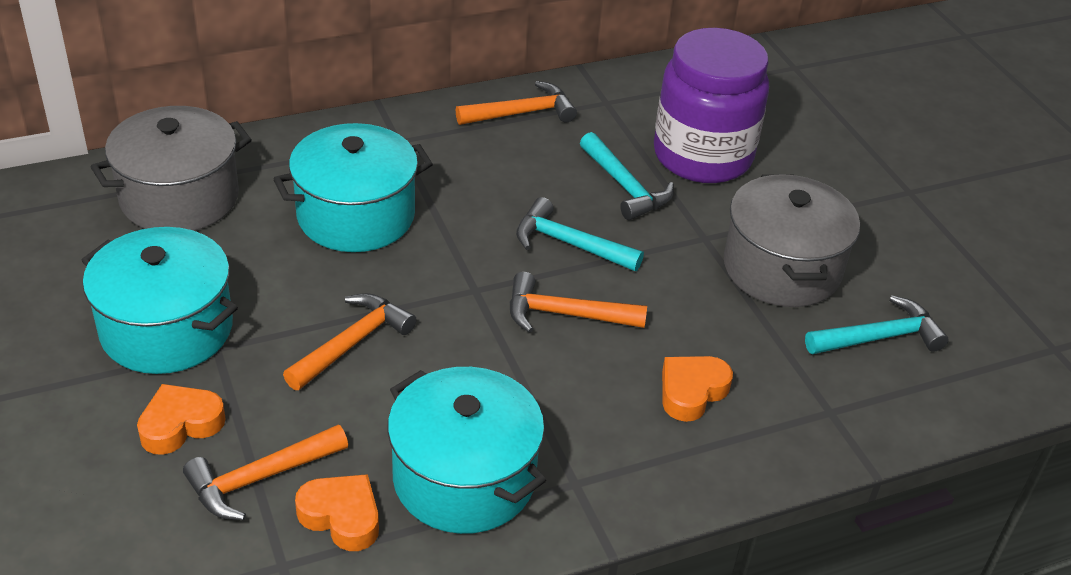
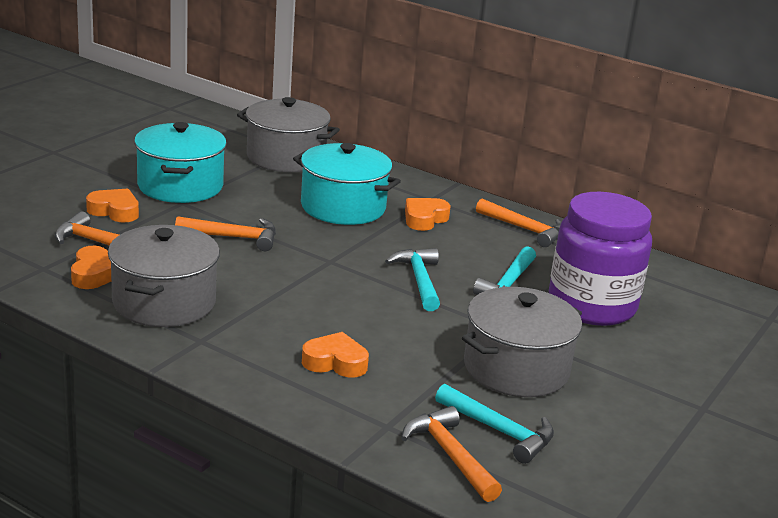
camera: 55 degrees right, 15 degrees down
(439, 169) = (424, 219): none -> orange heart
(464, 478) = (164, 302): turquoise pot -> grey pot
(565, 314) = (349, 297): orange hammer -> orange hammer (450, 455)

